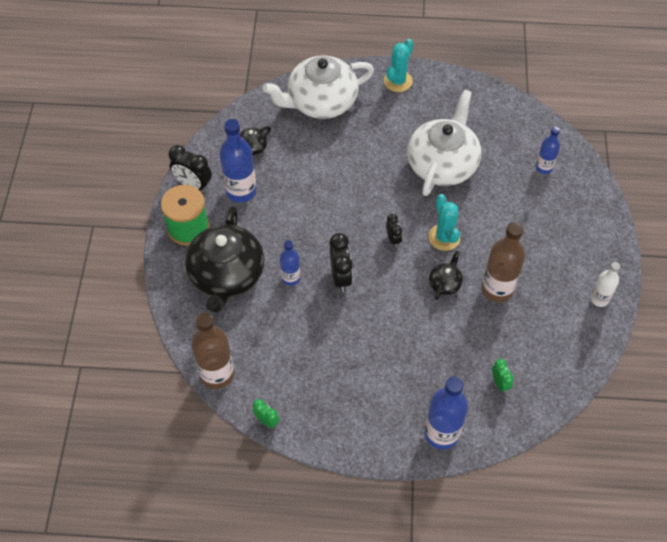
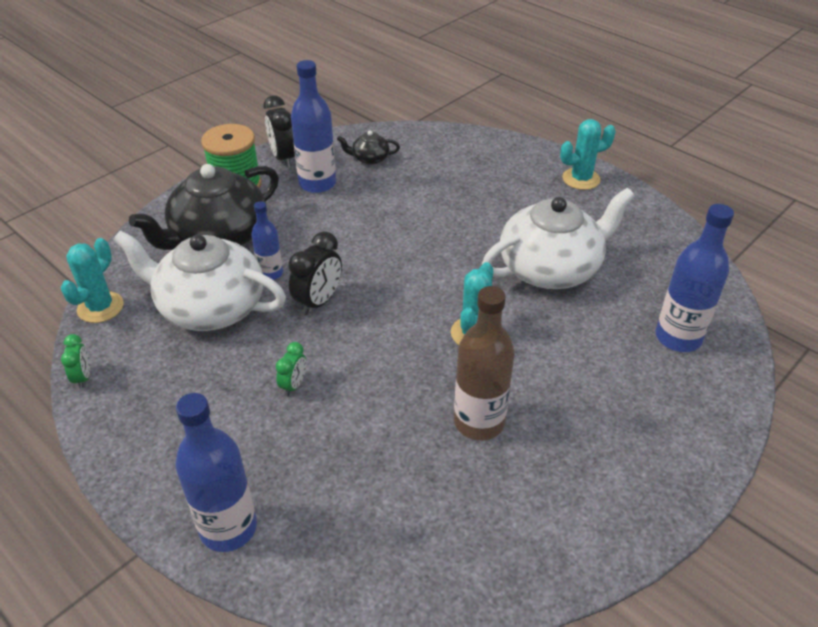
camera: 40 degrees right, 15 degrees down
(217, 374) = (100, 307): brown bottle -> turquoise cactus
(321, 102) = (479, 158): white teapot -> white teapot (210, 307)
(393, 239) = (415, 302): black clock -> none
(445, 283) = (422, 376): black teapot -> none
(499, 383) = (363, 526): green clock -> green clock (294, 385)
(543, 167) = (678, 337): blue bottle -> blue bottle, size x1.71
(599, 299) = (608, 524): white bottle -> none

